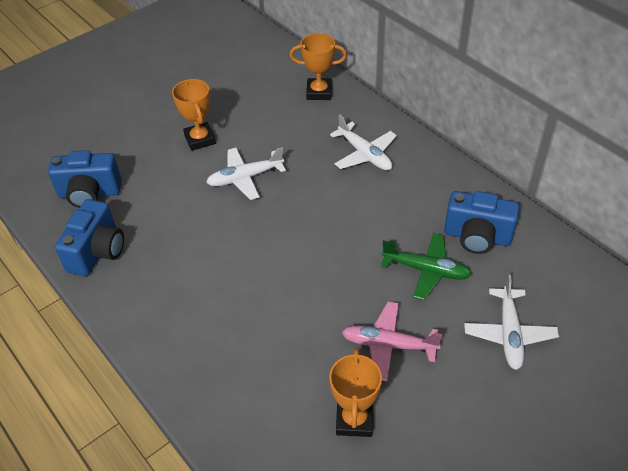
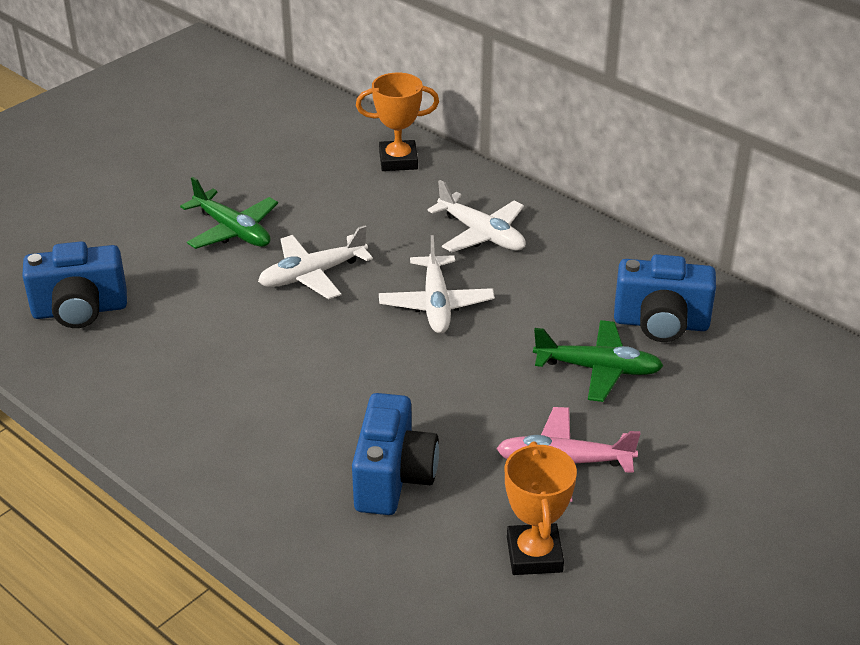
camera: 10 degrees left, 10 degrees down
(97, 252) = (110, 383): blue camera -> blue camera (393, 478)
(200, 139) = (233, 230): orange trophy -> green plane
(509, 334) = (727, 435): white plane -> white plane (436, 304)

